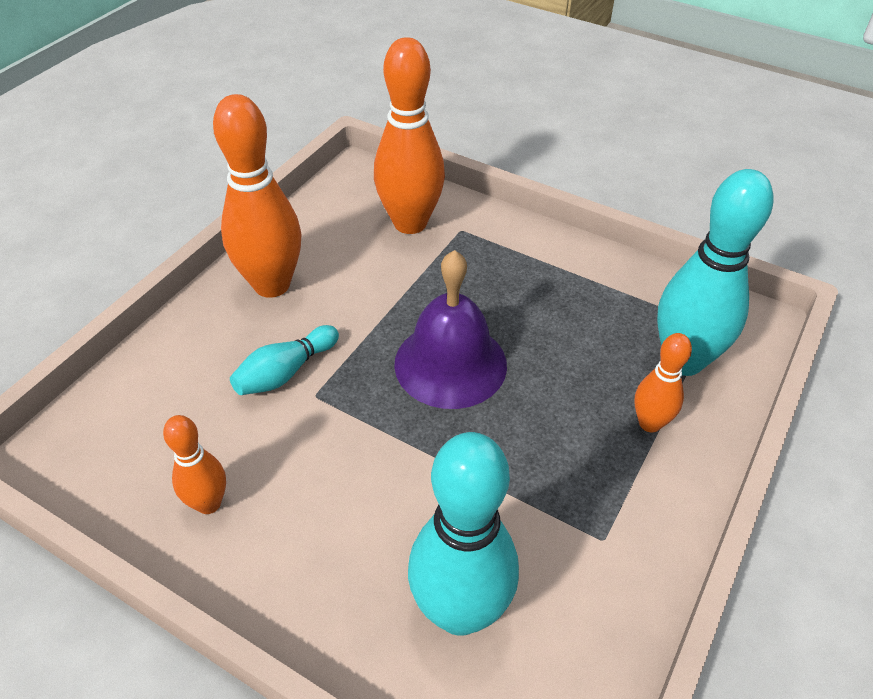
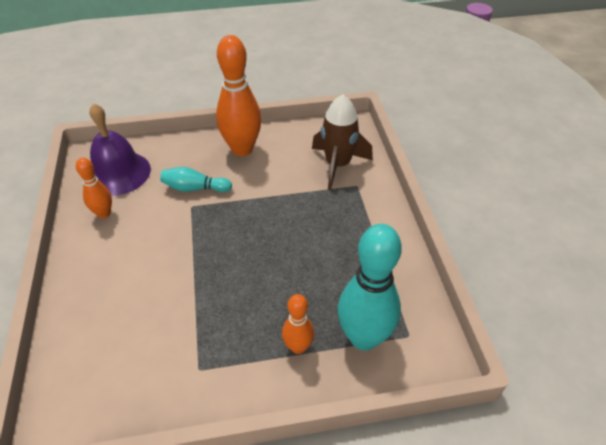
camera: 50 degrees right, 0 degrees up
(410, 223) = (338, 165): orange bowling pin -> brown rocket
(450, 364) = (257, 239): purple bell -> purple bell (118, 173)
(460, 611) = (112, 334): turquoise bowling pin -> none

